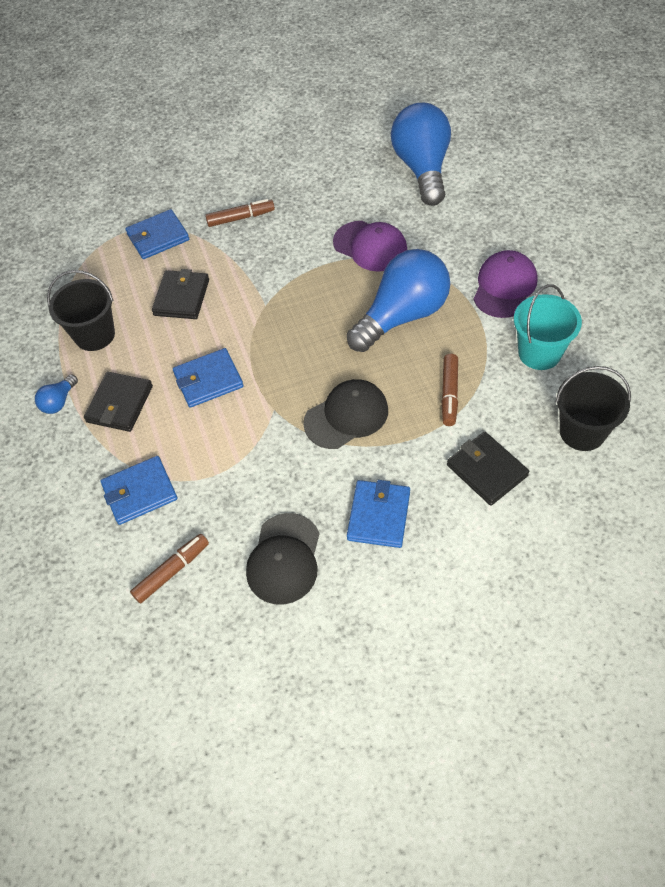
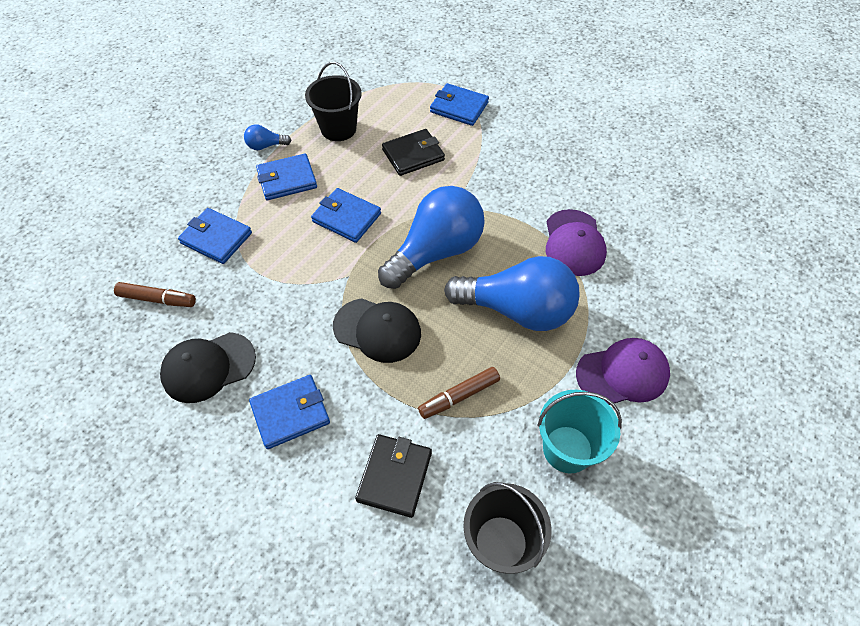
camera: 50 degrees right, 0 degrees up
(120, 404) = (287, 179): black wallet -> blue wallet
(240, 218) = (523, 142): brown marker -> none
(422, 169) = (701, 229): blue light bulb -> blue light bulb (436, 252)

